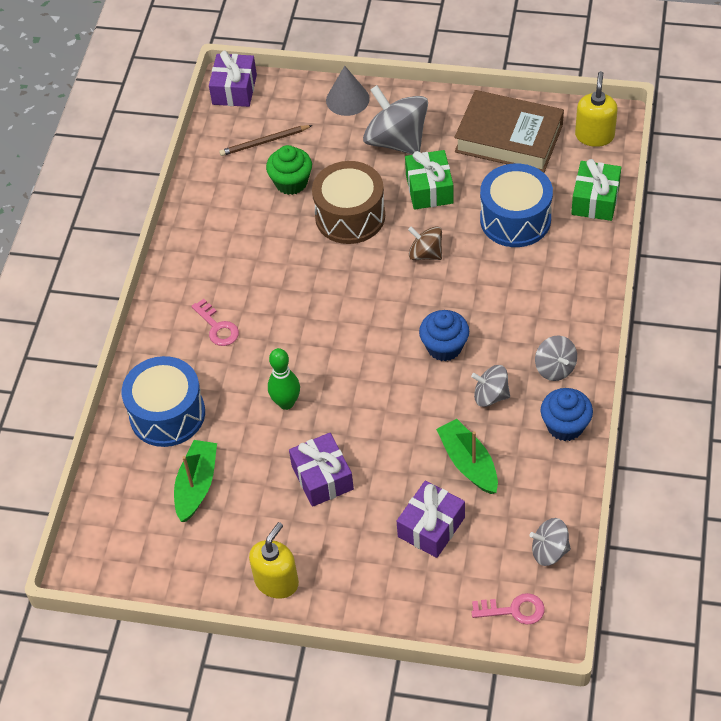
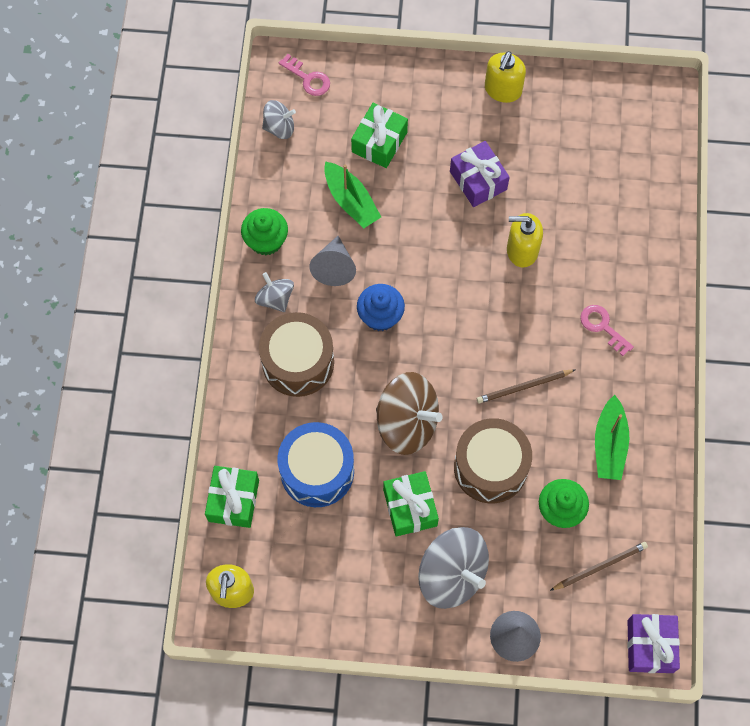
camera: 170 degrees right, 15 degrees up
(167, 414) = (629, 233): blue drum -> none
(196, 485) = (587, 167): green boat -> green boat (609, 444)
(286, 403) = (522, 250): green bowling pin -> yellow soap dispenser
(307, 279) = (523, 387): none -> brown pencil
(425, 254) = (407, 423): brown spinning top -> brown spinning top, size x1.84
(431, 527) = (379, 142): purple gift -> green gift
(490, 396) = (334, 267): grey spinning top -> grey cone
(509, 138) = (327, 584): brown book -> none
(513, 610) = (308, 78): pink key -> pink key turned 135 degrees counterclockwise
(532, 309) = (298, 362): none -> brown drum
(565, 426) = (266, 240): blue cupcake -> green cupcake

